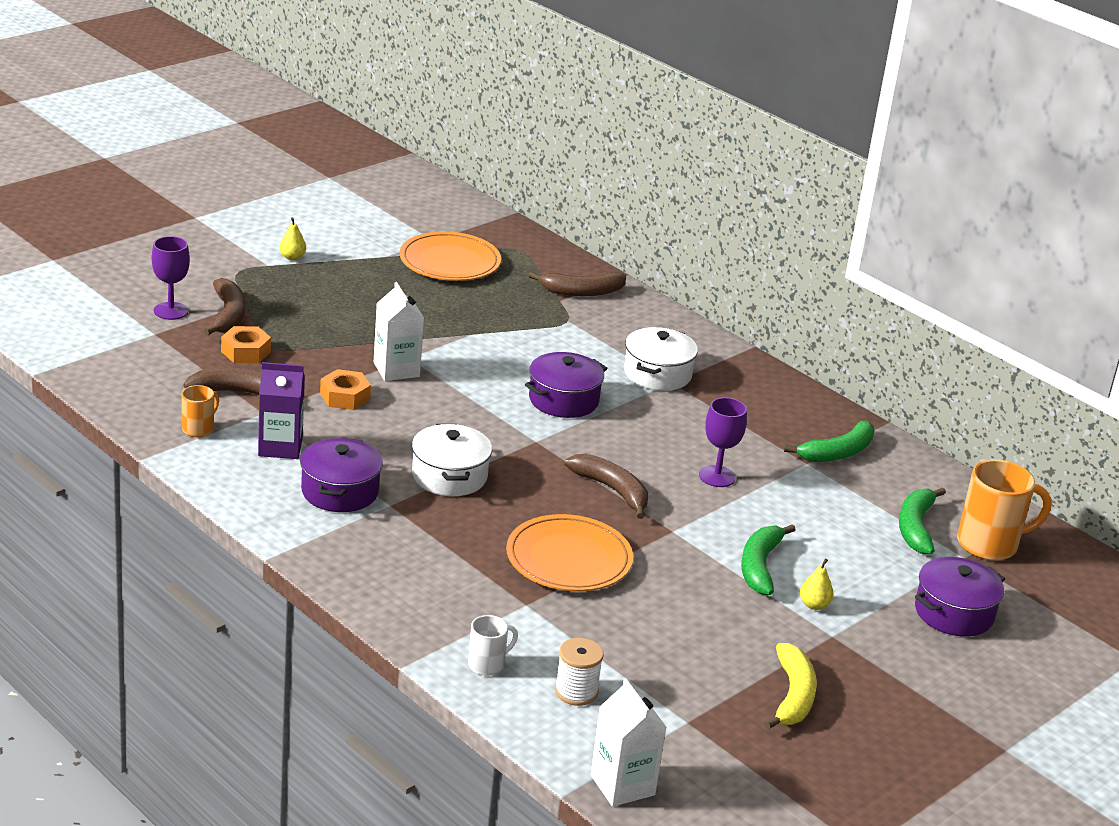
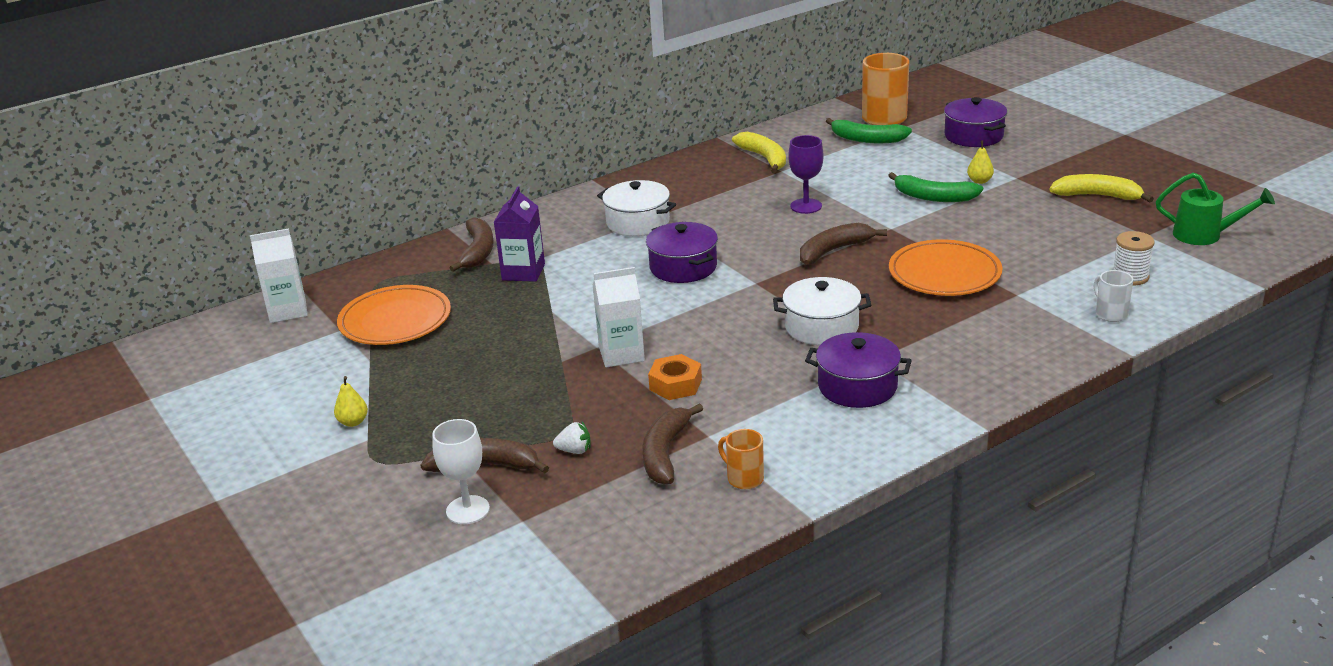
camera: 75 degrees left, 0 degrees up
(171, 311) = (468, 510): purple goblet -> white goblet
(245, 352) = (574, 450): orange nut -> white strawberry
(280, 447) = (777, 423): purple carton -> purple carton (523, 272)
(622, 785) = (1237, 263): white carton -> white carton (288, 311)
(695, 770) = (1204, 235): none -> green watering can
(838, 452) = (764, 158): green banana -> yellow banana

